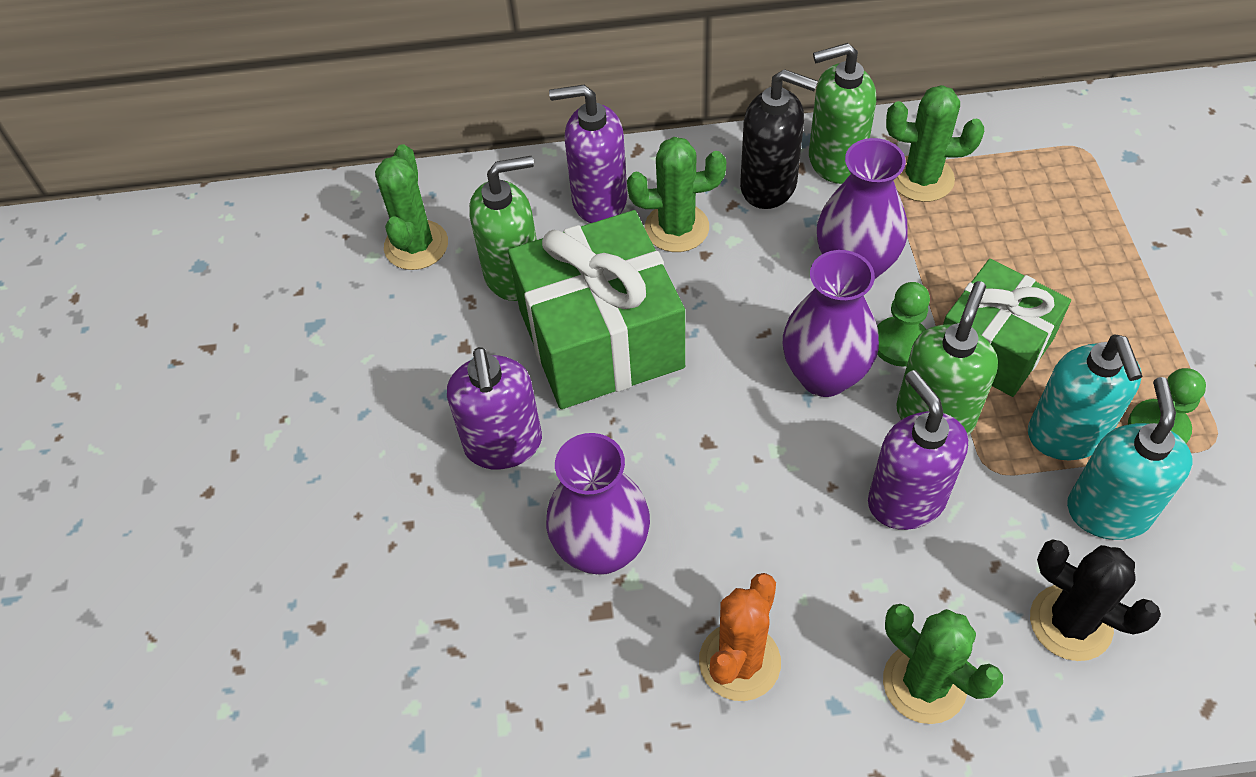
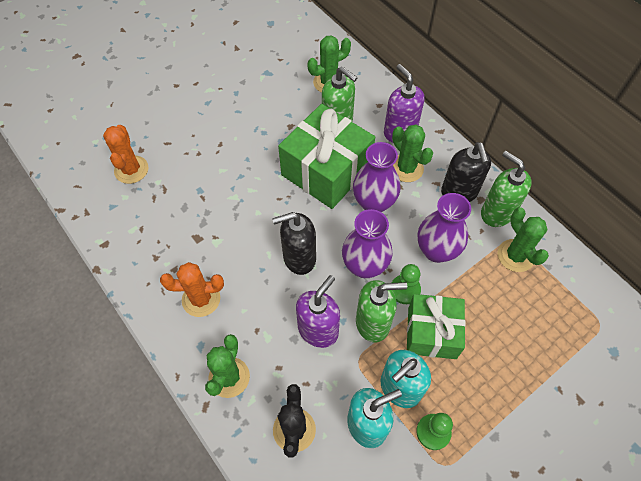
camera: 55 degrees right, 5 degrees up
(355, 666) = (131, 170): none -> orange cactus
(503, 445) = (252, 164): purple soap dispenser -> none
(602, 549) = (225, 223): purple vase -> purple vase (374, 203)
(750, 463) = (299, 258): none -> black soap dispenser

